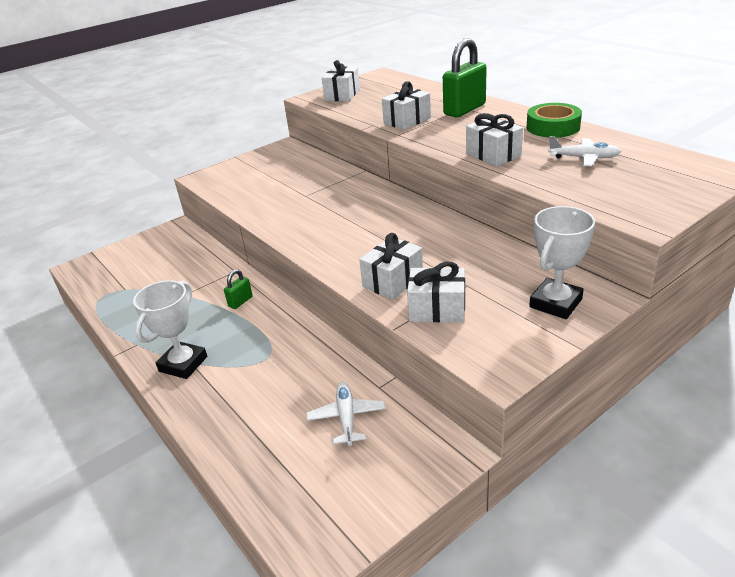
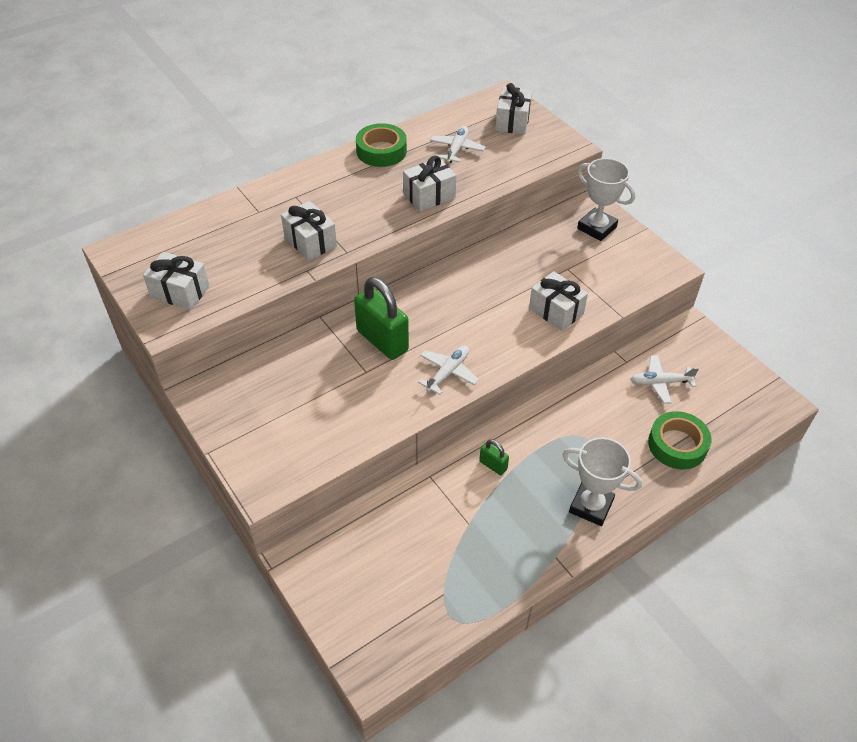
camera: 90 degrees left, 15 degrees up
(250, 432) = (677, 445): none -> green tape
(303, 230) = (448, 372): none -> white plane
(437, 309) = (598, 289): white gift -> white gift (512, 121)
(464, 109) = (302, 197): green padlock -> green padlock (382, 340)

